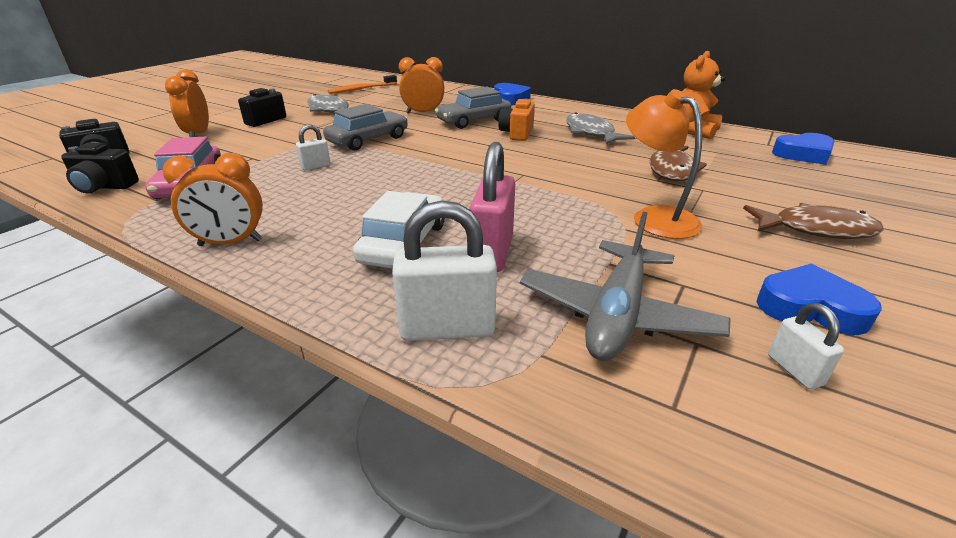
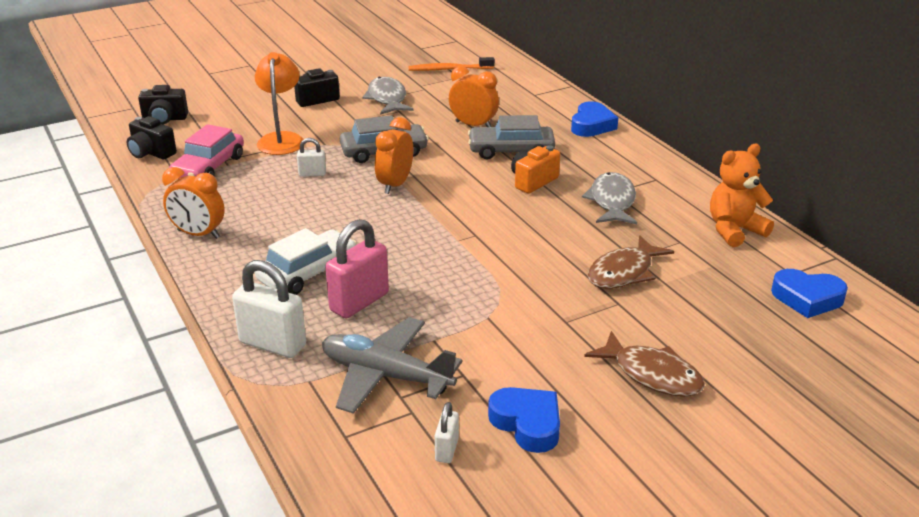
camera: 30 degrees right, 0 degrees up
(198, 134) = (250, 106): orange clock -> orange clock (395, 185)
(616, 314) = (386, 376): grey plane -> grey plane turned 60 degrees clockwise
(655, 217) = (527, 315): orange lamp -> orange lamp (281, 139)

